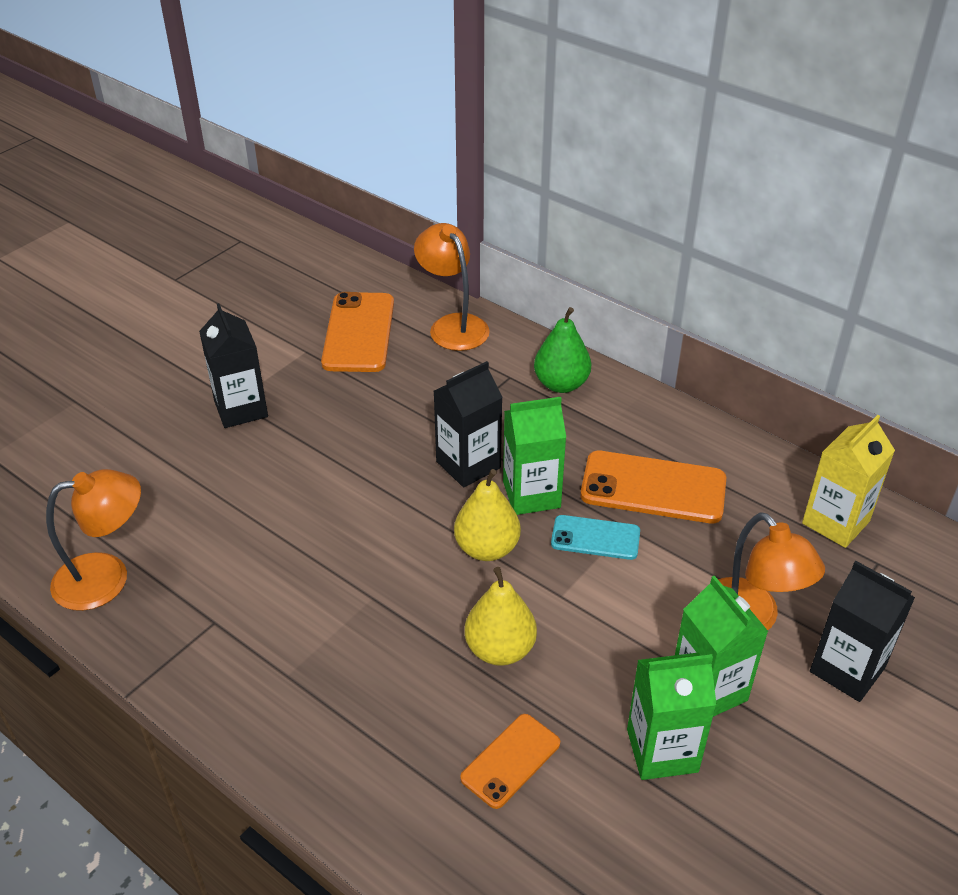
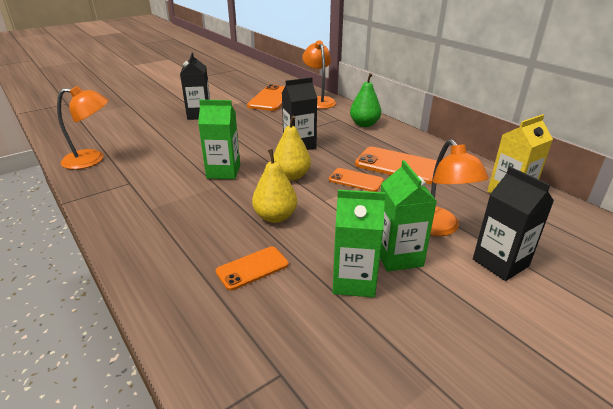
camera: 15 degrees right, 10 degrees down
(531, 494) = (327, 160): green carton -> green carton (223, 171)
(595, 538) = (356, 180): turquoise phone -> orange phone

